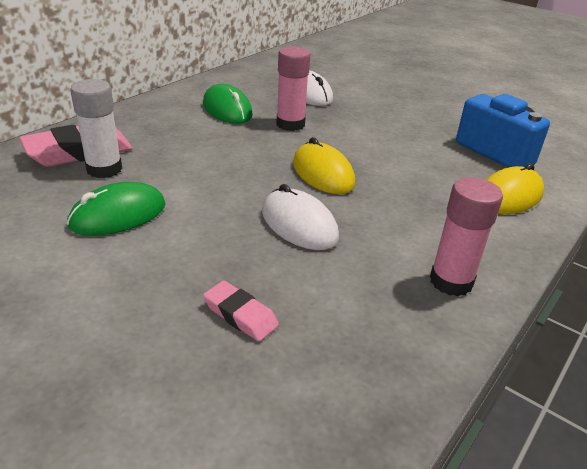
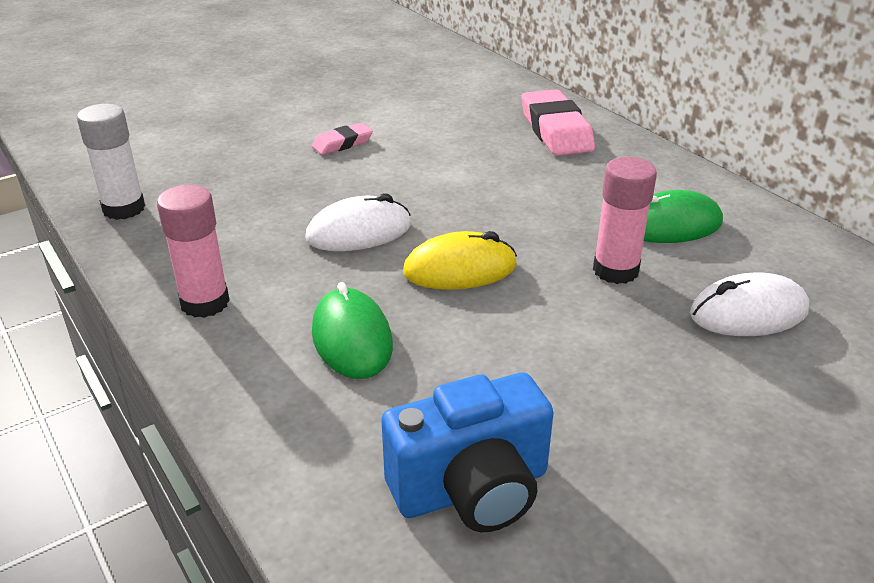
camera: 110 degrees right, 0 degrees up
(104, 169) = (514, 141): white glue stick -> white glue stick (124, 209)
(118, 215) = (425, 145): green mouse -> green mouse (352, 338)
(240, 315) = (254, 184): pink eraser -> pink eraser (342, 143)
(509, 196) = (327, 430): yellow mouse -> none

